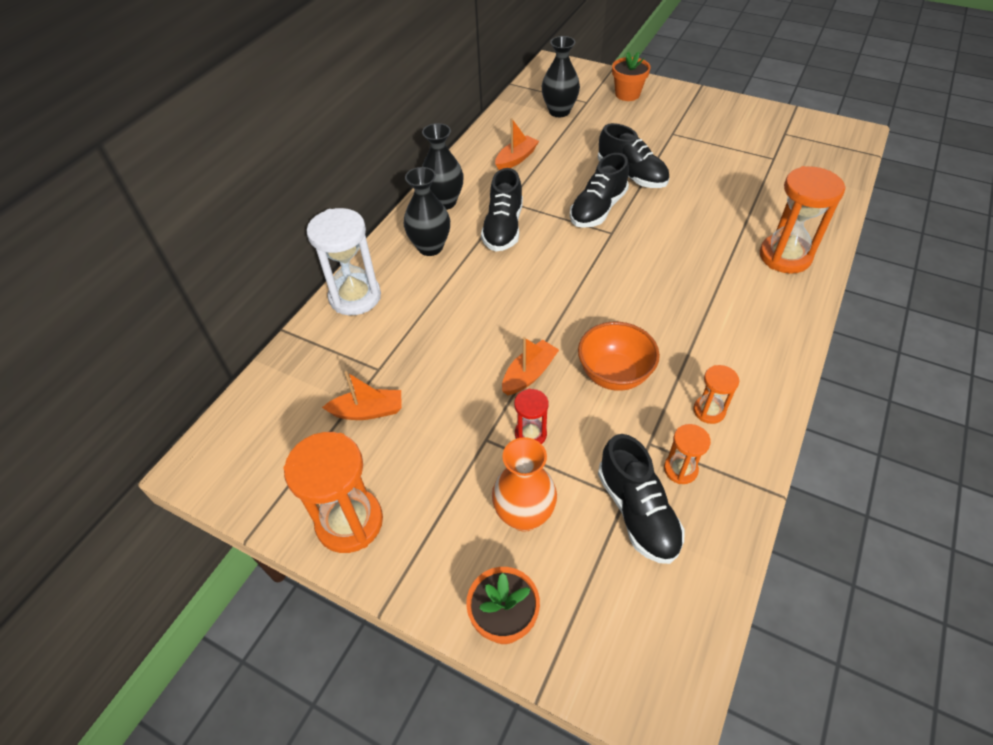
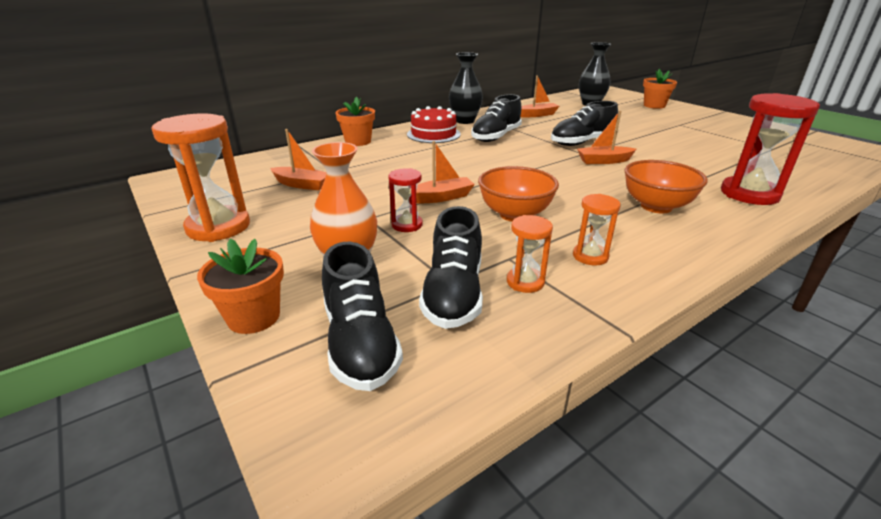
camera: 25 degrees right, 20 degrees down
(355, 297) = (358, 141): white hourglass -> orange flower pot
(430, 247) = (433, 134): black vase -> red cake
(631, 175) = (626, 134): black shoe -> black shoe (360, 343)
(638, 241) = (603, 161): none -> orange boat
(722, 309) = (656, 206): none -> orange bowl
(785, 256) = (749, 194): orange hourglass -> red hourglass

